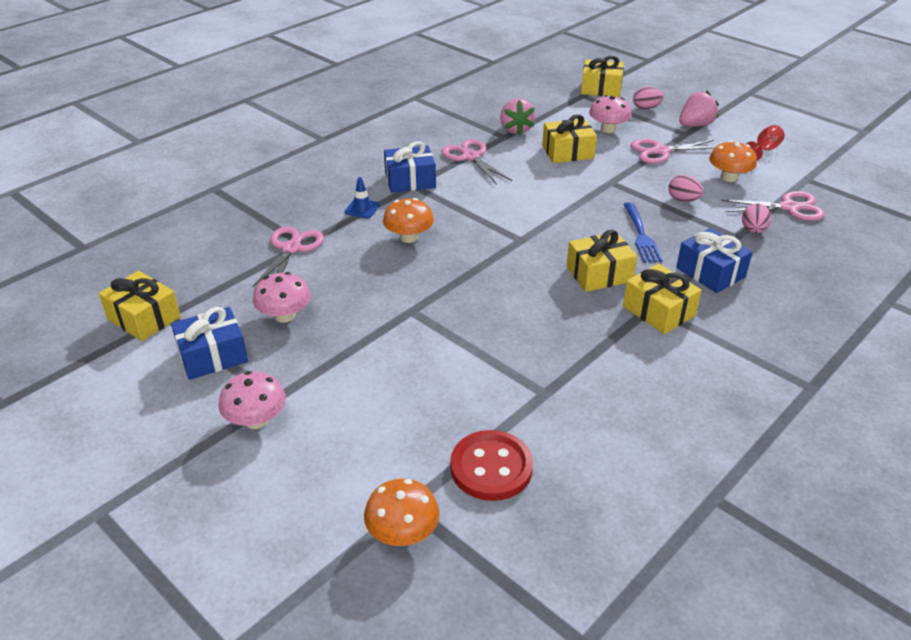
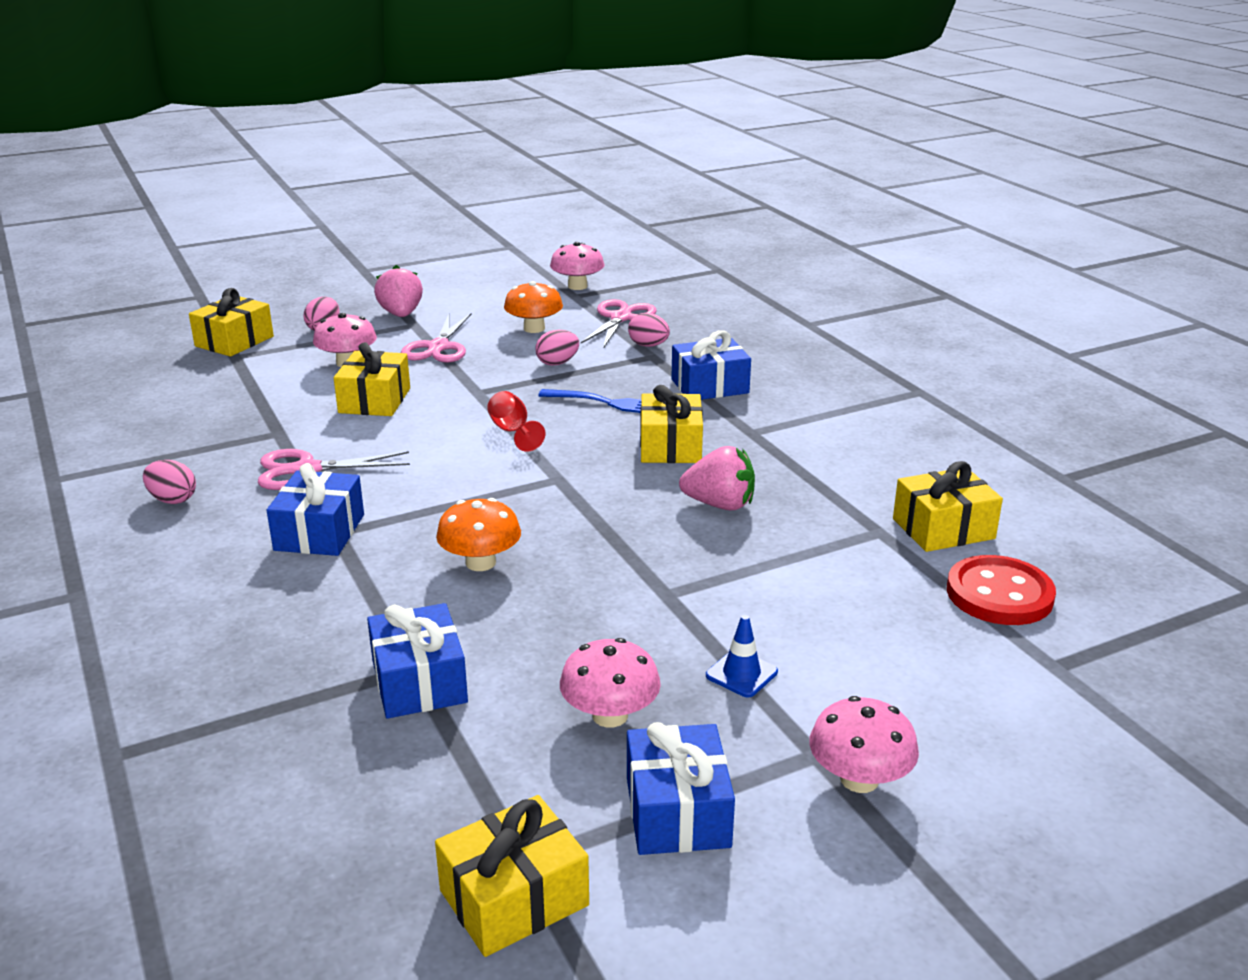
camera: 70 degrees left, 10 degrees down
(291, 248) = (419, 682): pink scissors -> blue gift
(362, 208) = (360, 591): blue traffic cone -> blue traffic cone (741, 674)
(403, 533) = (1101, 679): orange mushroom -> none
(416, 132) = (172, 499): none -> pink egg
(516, 130) = (270, 421): pink strawberry -> pink strawberry (719, 504)
(658, 311) = (762, 430): yellow gift -> yellow gift (943, 528)
(764, 150) = (496, 297): red goblet -> red goblet (512, 432)
(825, 176) = (577, 286): none -> pink mushroom

